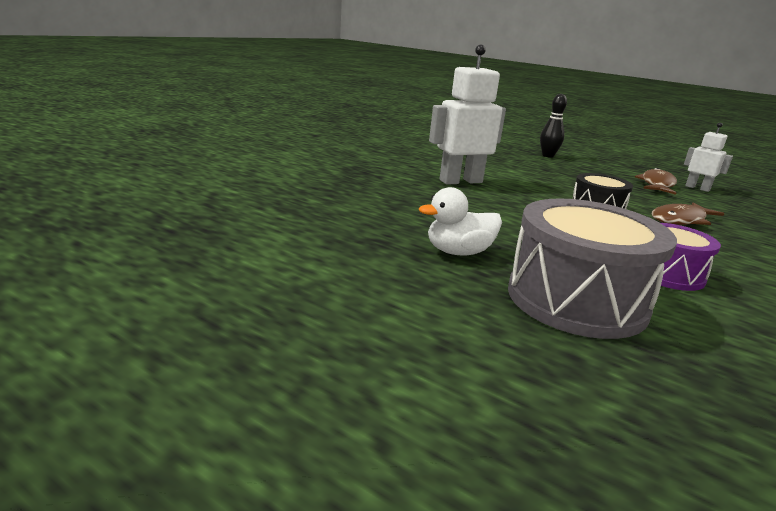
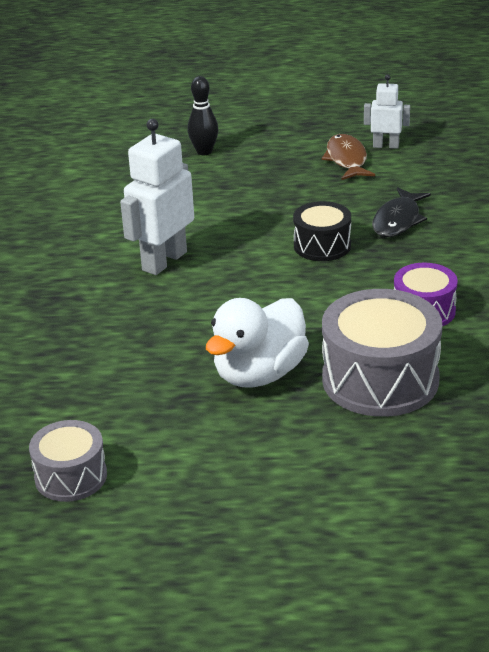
camera: 30 degrees left, 10 degrees up
(220, 245) = (71, 476): none -> grey drum
(458, 252) = (259, 374): white duck -> white duck, size x1.53
(680, 220) = (398, 220): brown fish -> black fish

